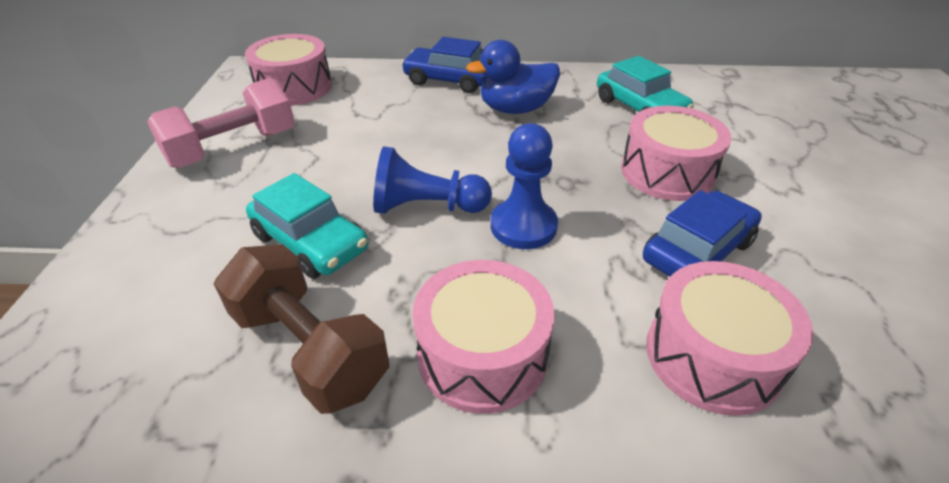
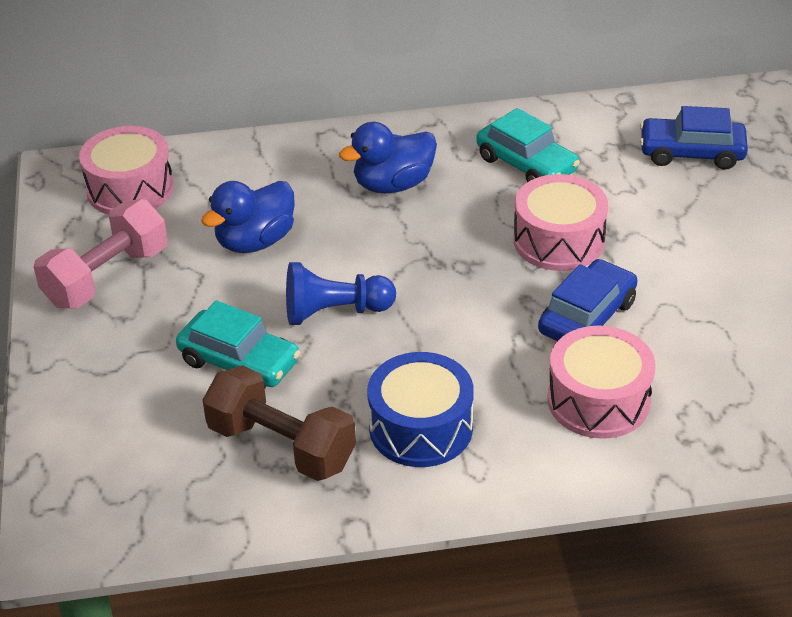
camera: 10 degrees left, 0 degrees up
(377, 137) = (255, 241): none -> blue duck
(449, 80) = (307, 154): blue car -> blue car (691, 153)
(482, 354) = (421, 428): pink drum -> blue drum
(523, 226) = (430, 317): blue pawn -> none

